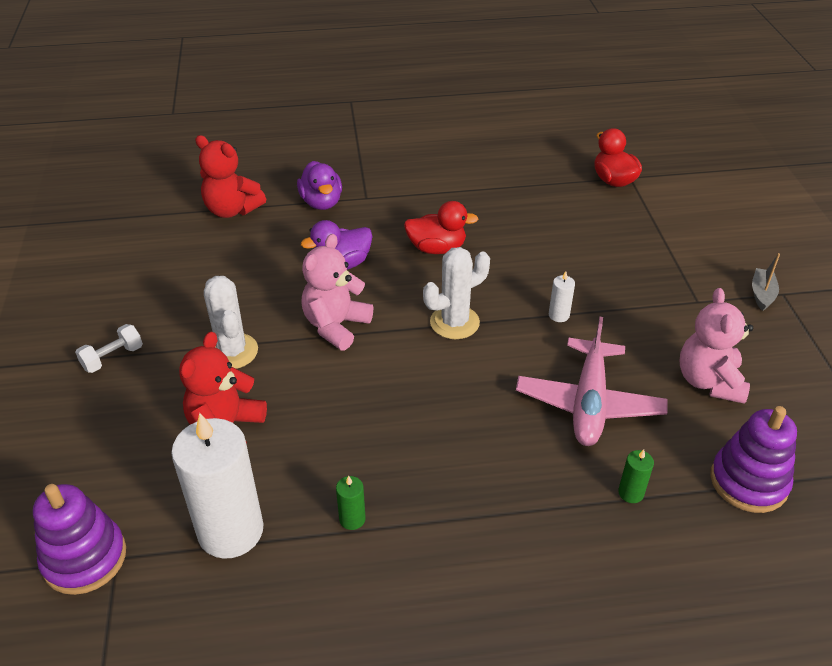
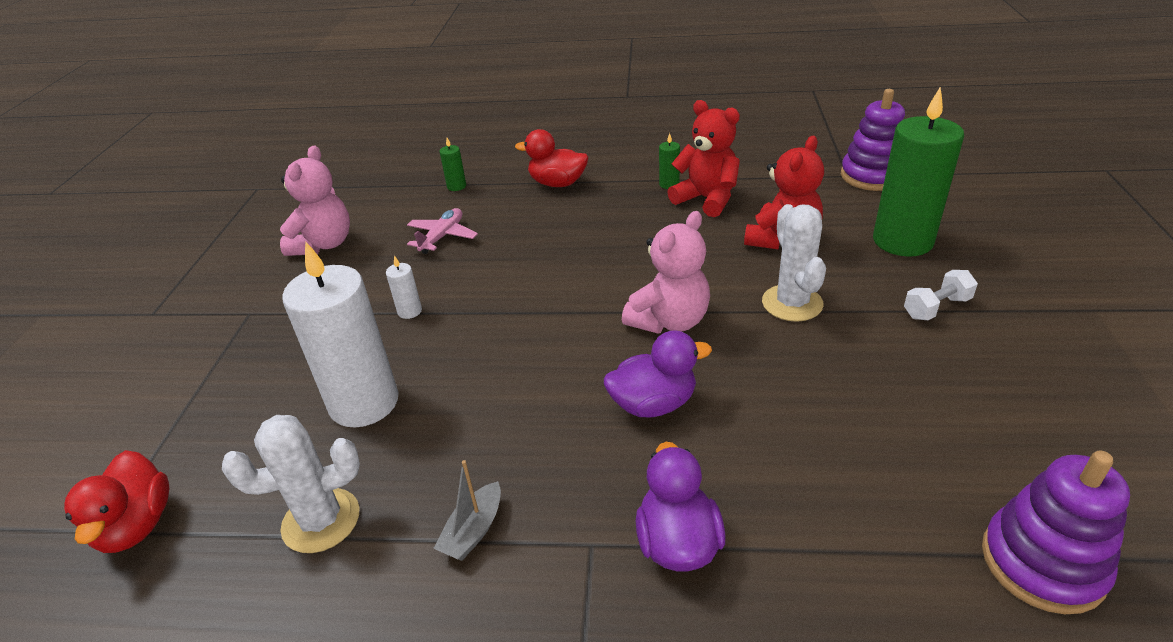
camera: 165 degrees left, 5 degrees down
(103, 436) = (902, 241): none -> green candle
(230, 531) = (763, 183): white candle -> white candle (364, 403)
(232, 210) = (853, 546): red teddy bear -> red teddy bear (707, 199)
(437, 248) = (507, 416): red duck -> red duck (557, 183)
(454, 322) = (529, 313): white cactus -> white cactus (321, 520)
(589, 403) = (442, 237): pink plane -> pink plane, size x0.57
(748, 481) = (367, 187): purple stacking toy -> purple stacking toy (1042, 563)
(762, 294) = (173, 314): grey boat -> grey boat (473, 531)

